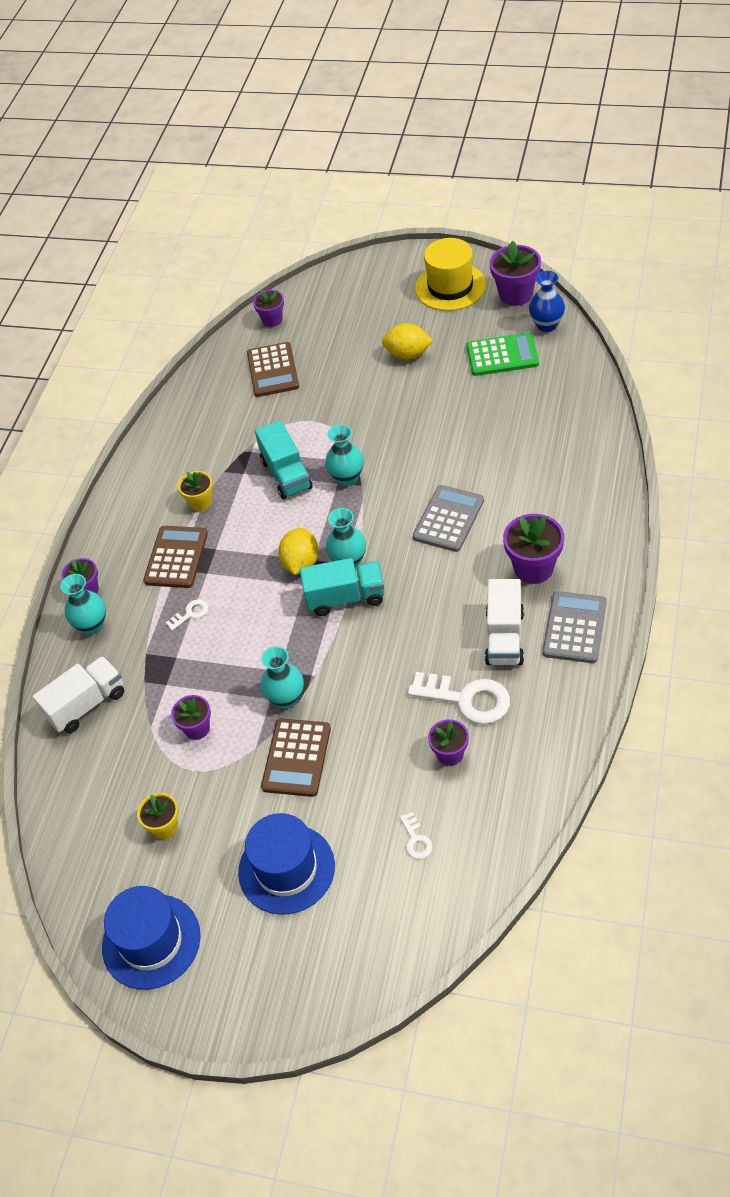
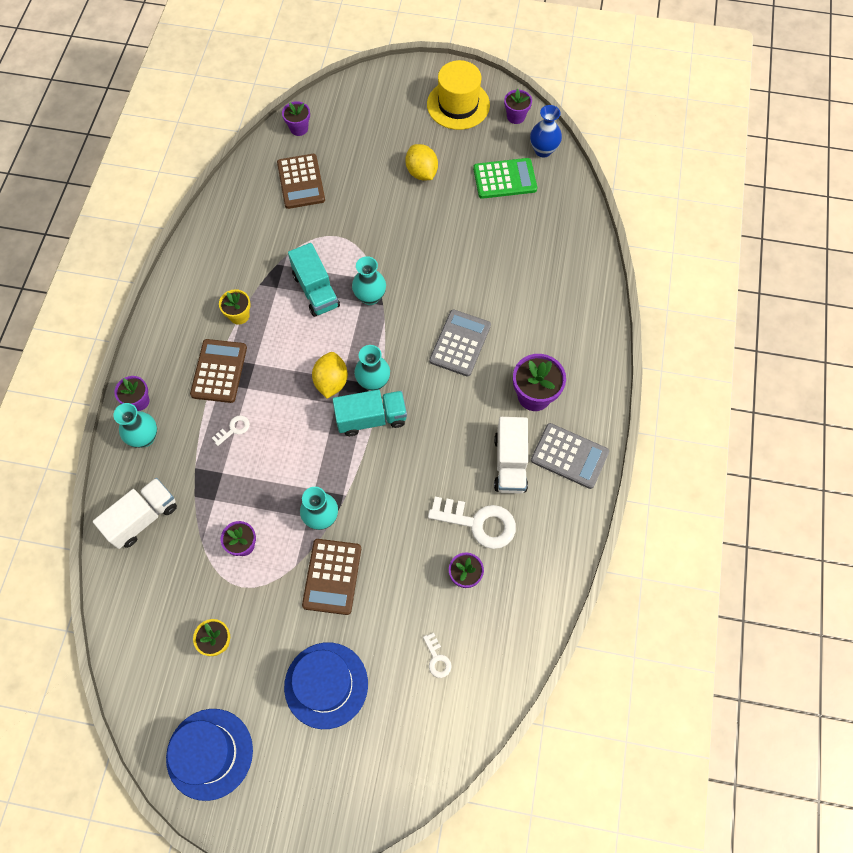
camera: 10 degrees left, 15 degrees up
(408, 354) = (421, 172): yellow lemon -> yellow lemon turned 60 degrees clockwise
(515, 294) = (516, 116): purple flower pot -> purple flower pot, size x0.62
(574, 628) = (569, 456): grey calculator -> grey calculator turned 105 degrees clockwise

